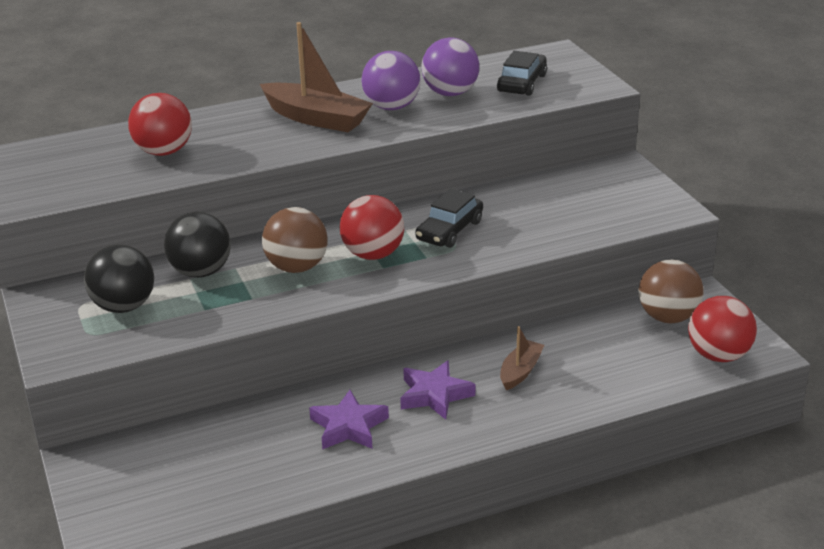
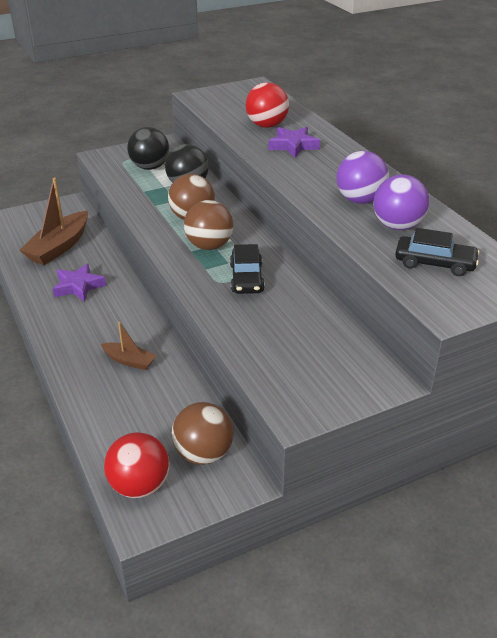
camera: 85 degrees right, 5 degrees up
(316, 118) = (330, 171): brown boat -> brown boat (59, 247)
(373, 254) = (209, 246): red ball -> brown ball
(434, 395) = (106, 320): purple star -> purple star (293, 146)
(449, 230) = (246, 278): black car -> black car turned 120 degrees counterclockwise

